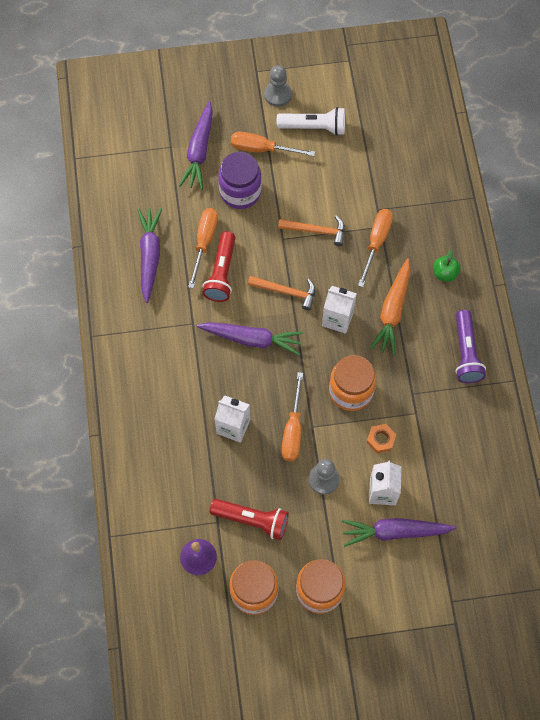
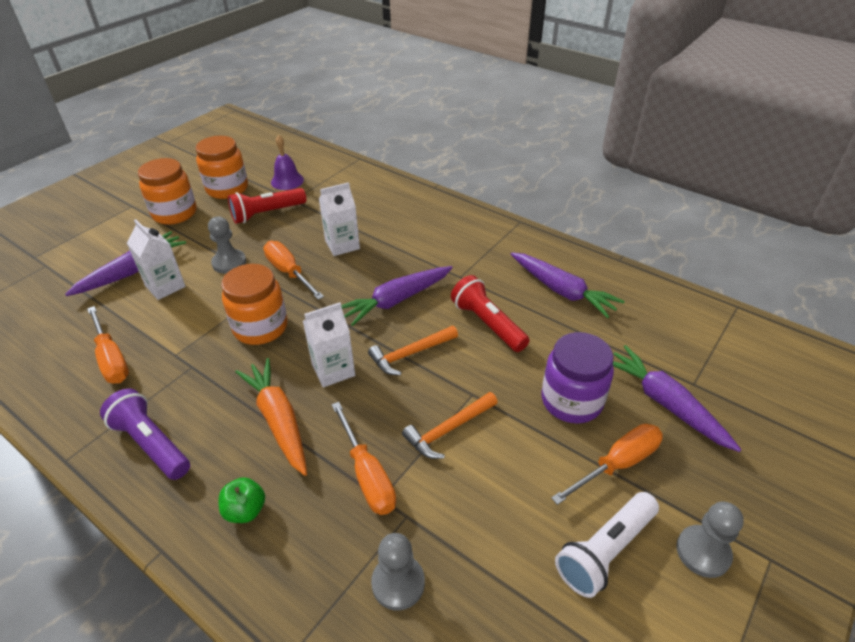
camera: 135 degrees right, 25 degrees down
(204, 242) = (536, 333): orange screwdriver -> orange screwdriver (111, 358)
(381, 440) = (197, 315): orange nut -> none
(407, 187) = (398, 583): none -> grey pawn

